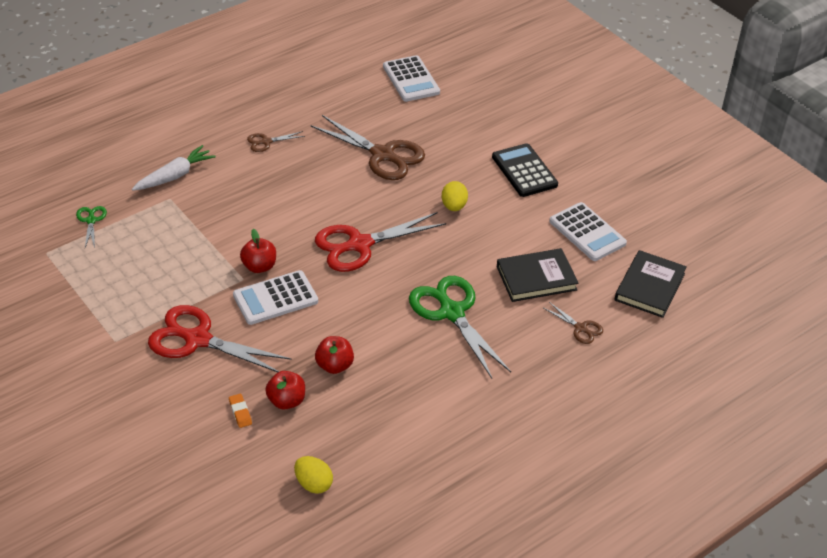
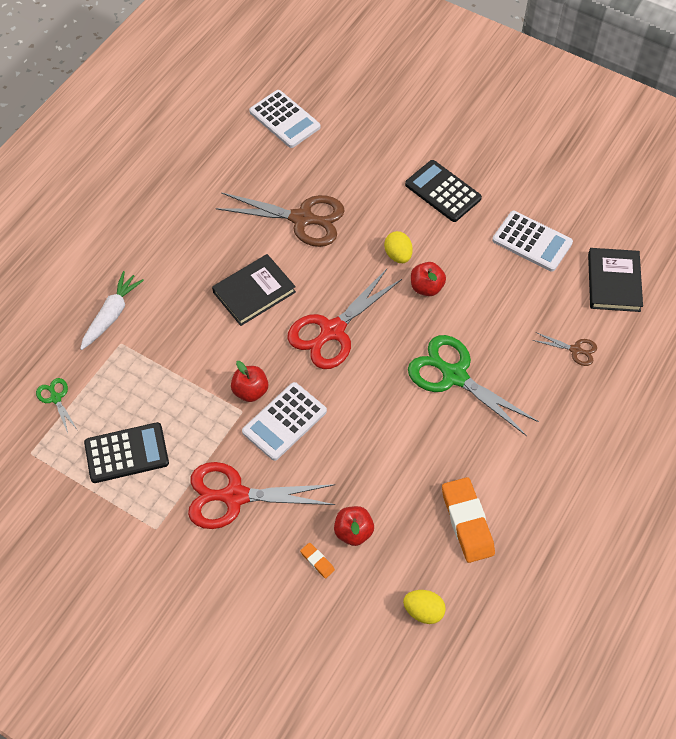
camera: 20 degrees left, 15 degrees up
(125, 278) = (126, 453): none -> black calculator
(266, 142) = (181, 242): brown scissors -> none
(334, 365) = (377, 475): red apple -> red apple (426, 287)
(396, 428) = (467, 522): none -> orange eraser
(536, 278) = (511, 309): black book -> black book (254, 292)

